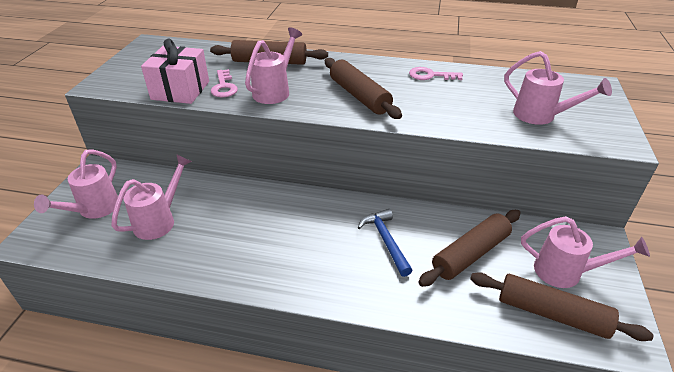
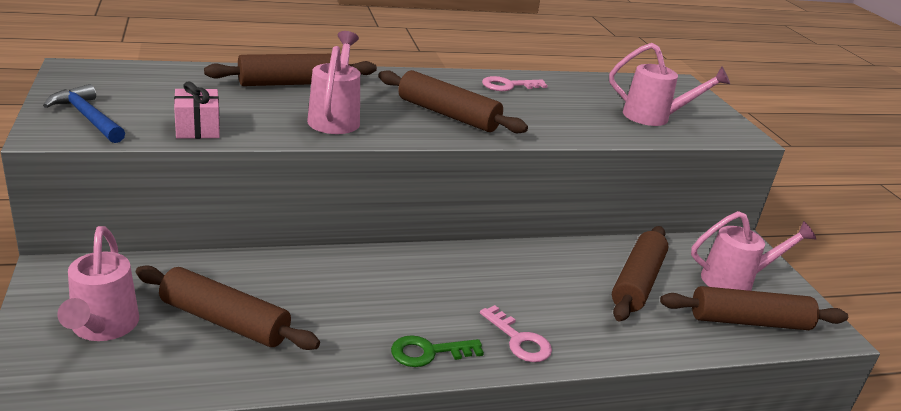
camera: 30 degrees left, 10 degrees down
(160, 220) = (224, 321): pink watering can -> brown rolling pin
(180, 90) = (197, 129): pink gift -> pink gift, size x0.62
(224, 87) = (258, 119): pink key -> pink key (519, 340)
(266, 273) = (428, 352): none -> green key
(385, 241) = (540, 287): blue hammer -> blue hammer (87, 117)

